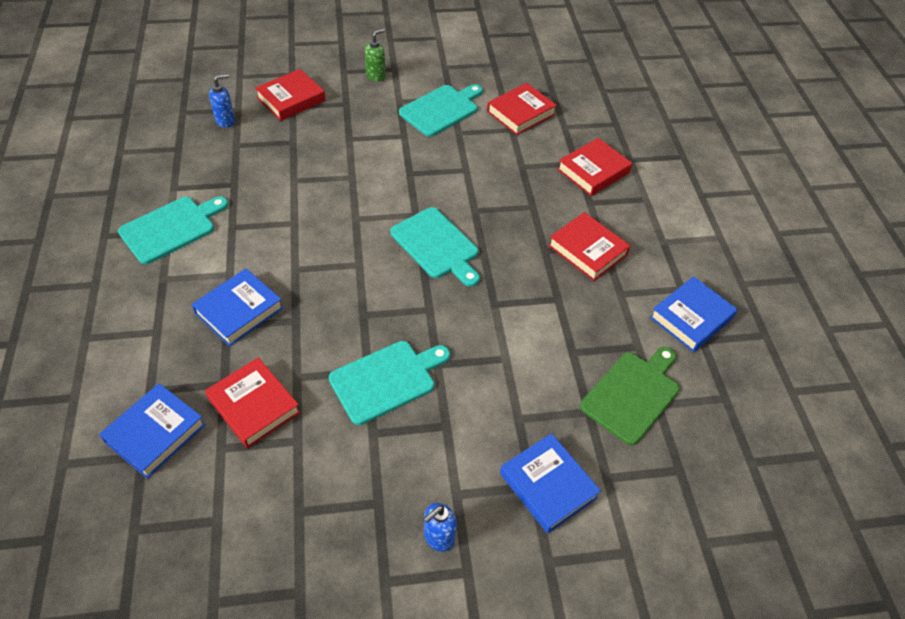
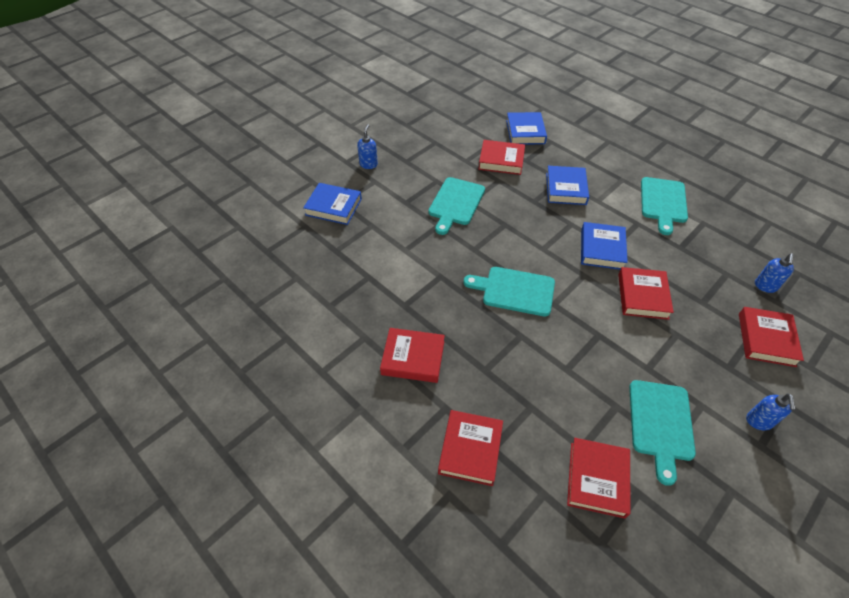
camera: 145 degrees right, 0 degrees up
(332, 174) = (642, 296): none -> red book
(376, 76) = (759, 421): green soap dispenser -> blue soap dispenser
(632, 394) = (315, 274): green cutting board -> none
(691, 317) = (302, 351): blue book -> blue book (602, 249)

